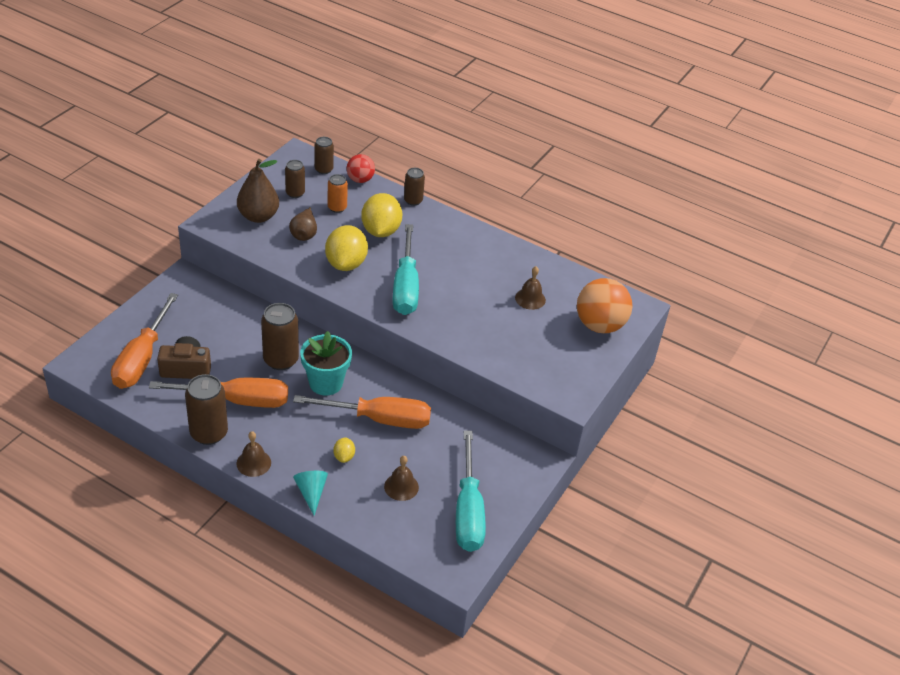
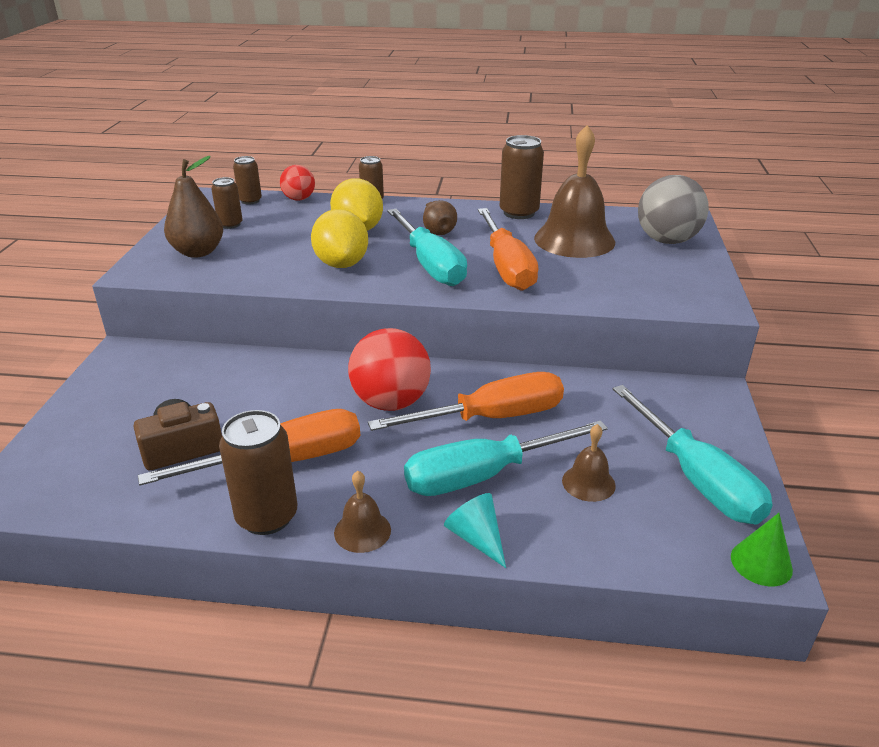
camera: 20 degrees left, 10 degrees down
(142, 358) = (106, 458): orange screwdriver -> orange screwdriver (507, 267)
(281, 360) = (312, 397): brown can -> brown can (519, 213)
(304, 234) = (268, 253): brown pear -> brown pear (437, 231)
(326, 383) = (391, 402): turquoise flower pot -> red ball
(337, 208) = (290, 224): orange can -> none
(344, 456) = (483, 475): yellow lemon -> turquoise screwdriver
(454, 573) = (761, 563): none -> green cone
(530, 299) = (574, 239): brown bell -> brown bell, size x2.12
(599, 325) = (667, 240): orange ball -> grey ball

